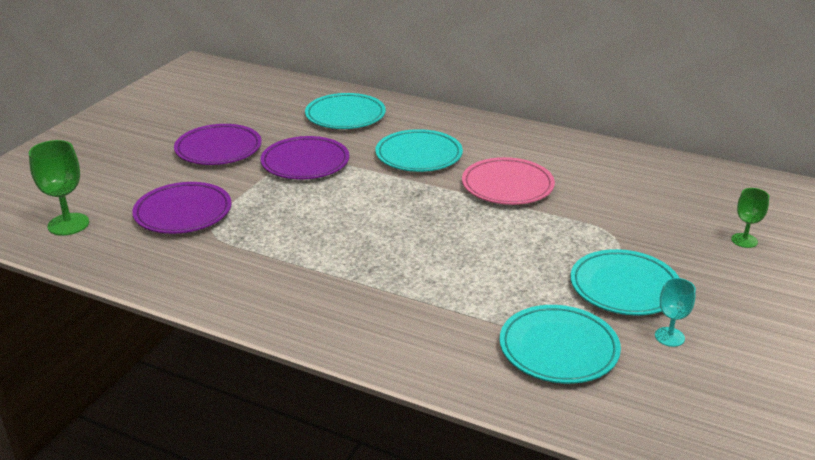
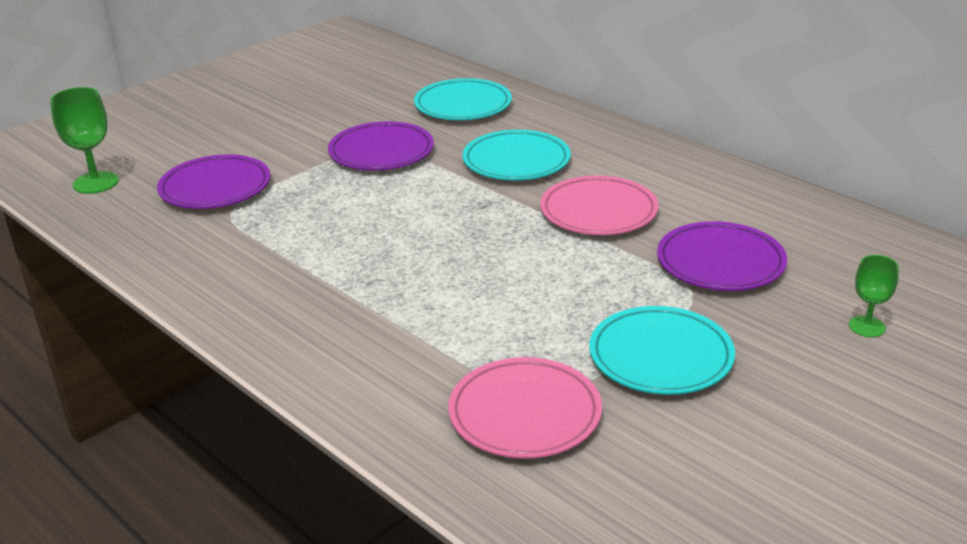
camera: 20 degrees right, 0 degrees up
(218, 149) = (299, 125): purple plate -> purple plate (720, 262)
(558, 349) = (525, 414): turquoise plate -> pink plate
(669, 337) = (676, 427): turquoise goblet -> none

